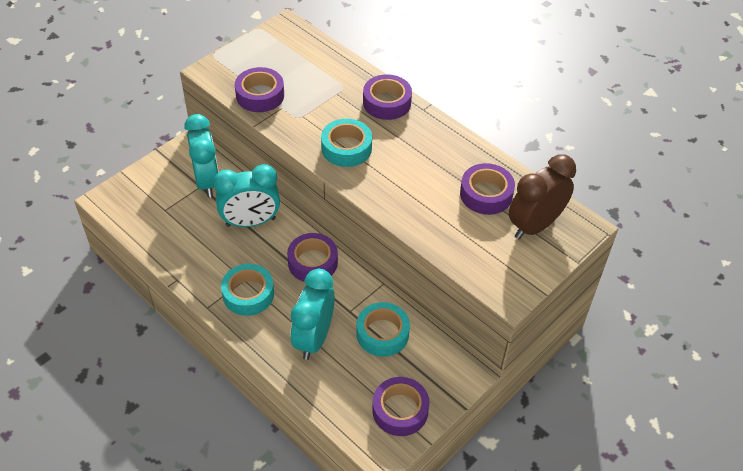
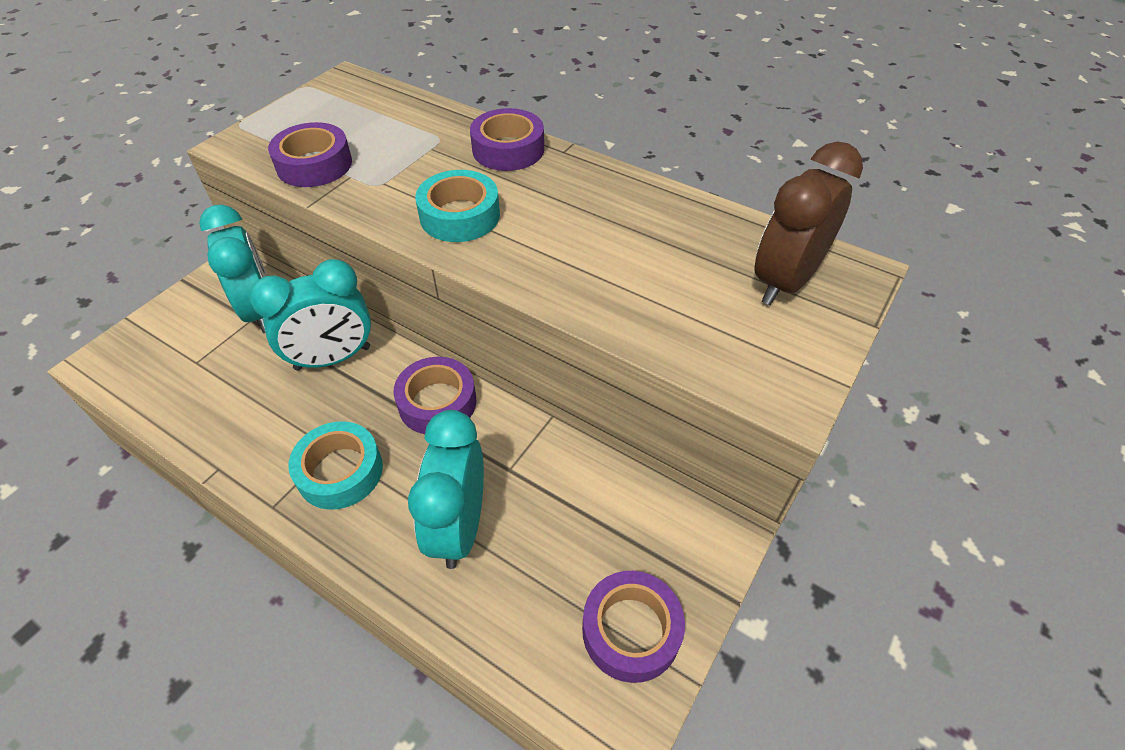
camera: 10 degrees left, 0 degrees up
(382, 334) = (569, 497): turquoise tape -> none
(486, 194) = (693, 248): purple tape -> none

